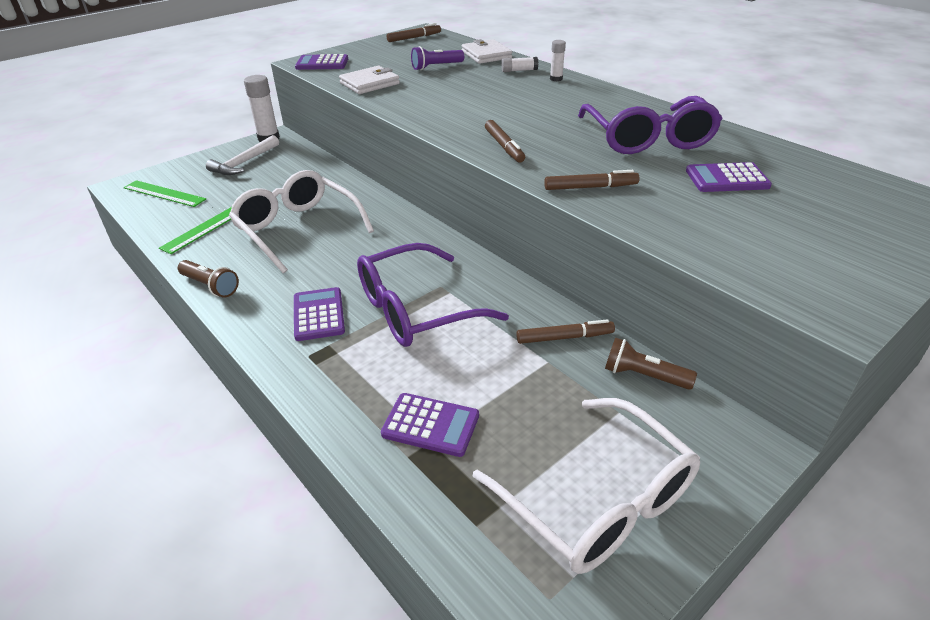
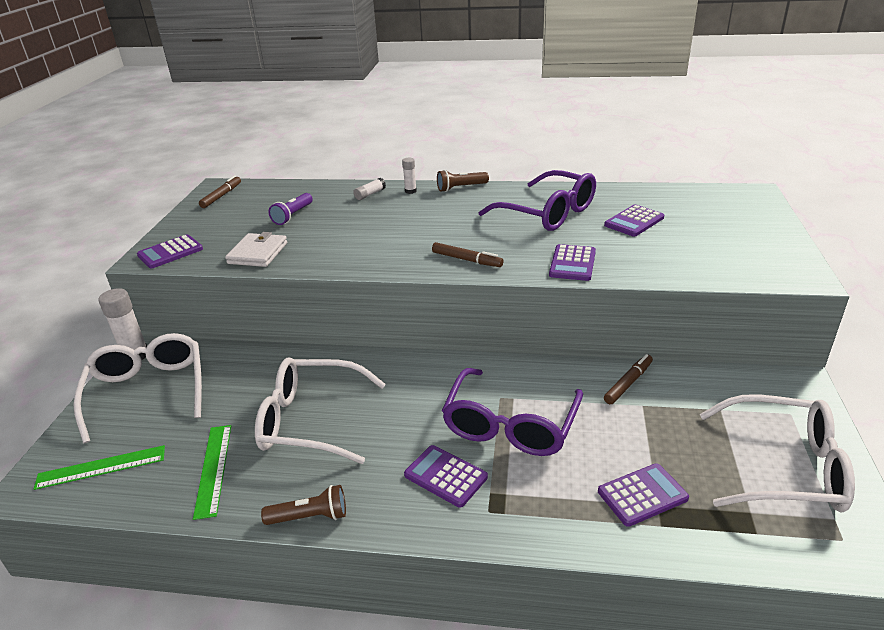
camera: 40 degrees left, 5 degrees down
(244, 163) = (148, 391): white hammer -> white glasses
(486, 55) = (318, 190): white wallet -> none
(590, 187) = (572, 263): brown marker -> purple calculator
(643, 376) = (700, 379): brown flashlight -> brown flashlight (460, 188)

